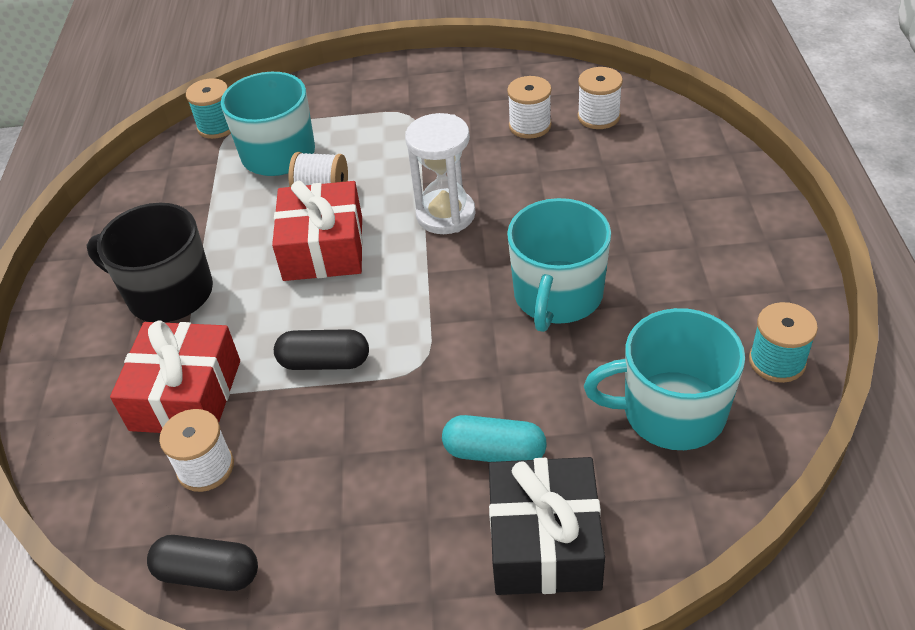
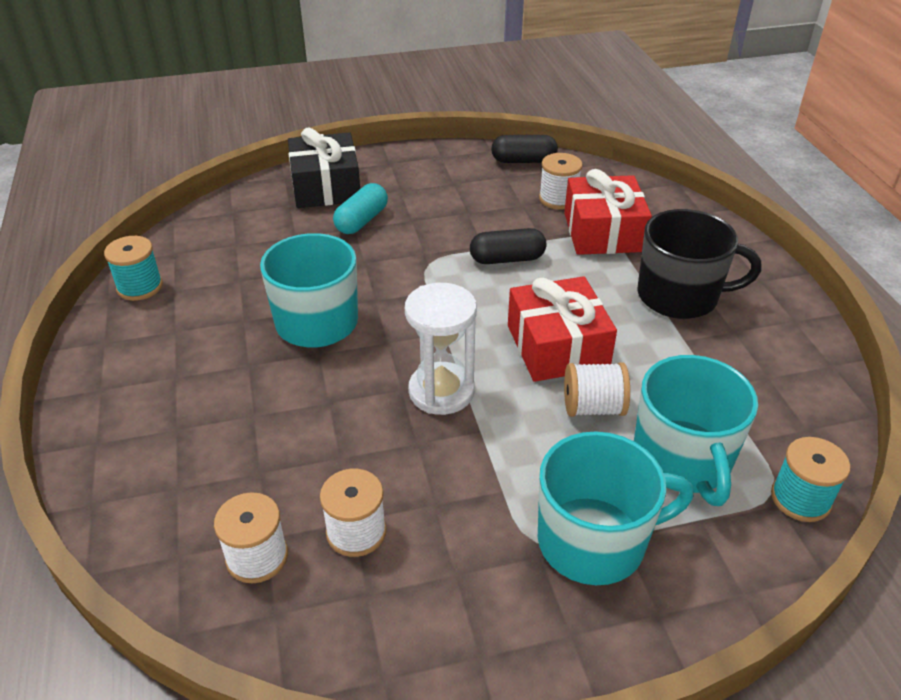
camera: 165 degrees right, 5 degrees down
(494, 452) = (362, 221): turquoise capsule -> turquoise capsule turned 60 degrees counterclockwise
(671, 412) = (233, 250): turquoise mug -> turquoise mug (594, 541)

